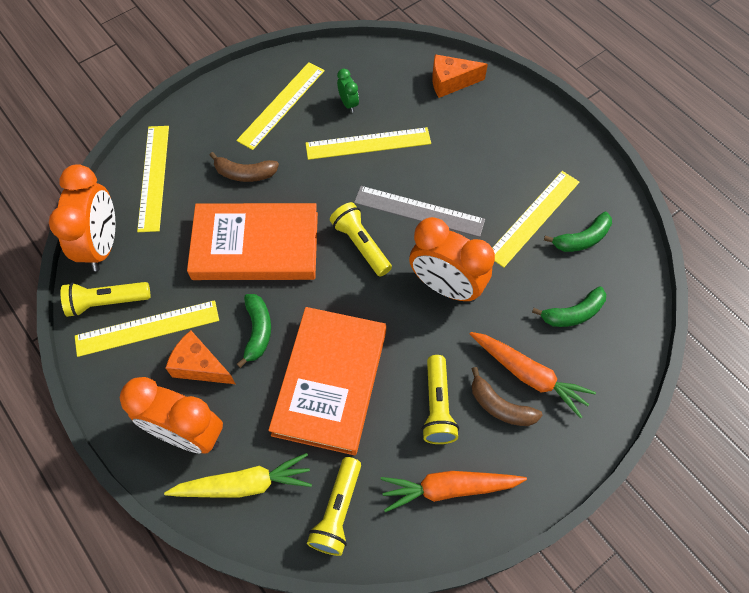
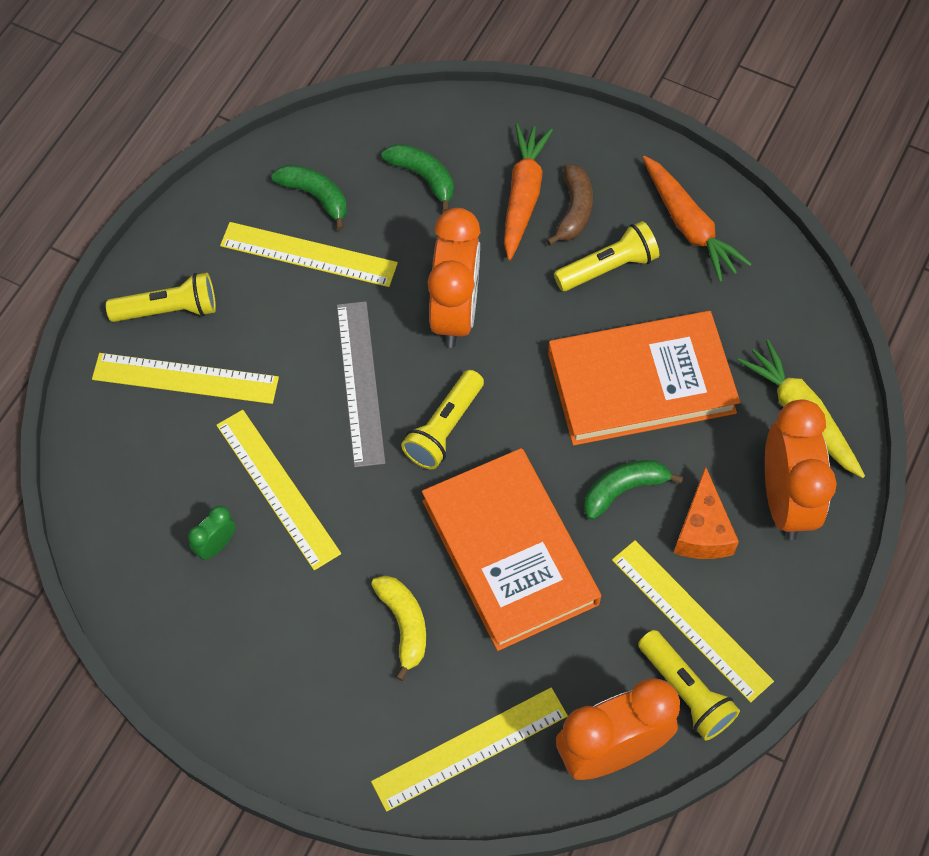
camera: 115 degrees left, 0 degrees up
(245, 174) = (404, 625): brown banana -> yellow banana
(281, 105) = (258, 637): yellow ruler -> yellow ruler (185, 378)
(337, 511) = (773, 314): yellow flashlight -> yellow flashlight (168, 310)
(451, 82) = (117, 427): orange cheese -> none

